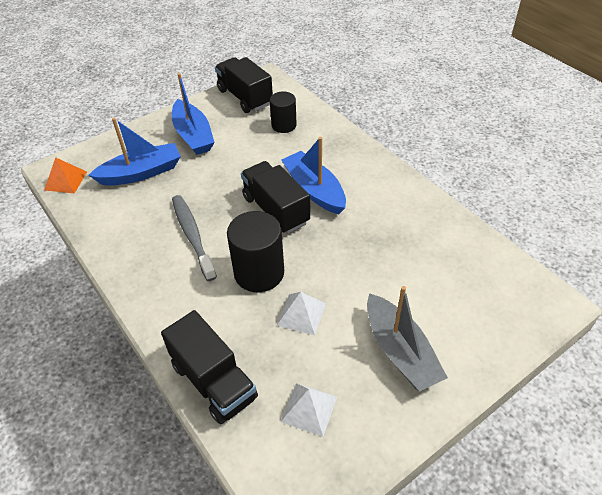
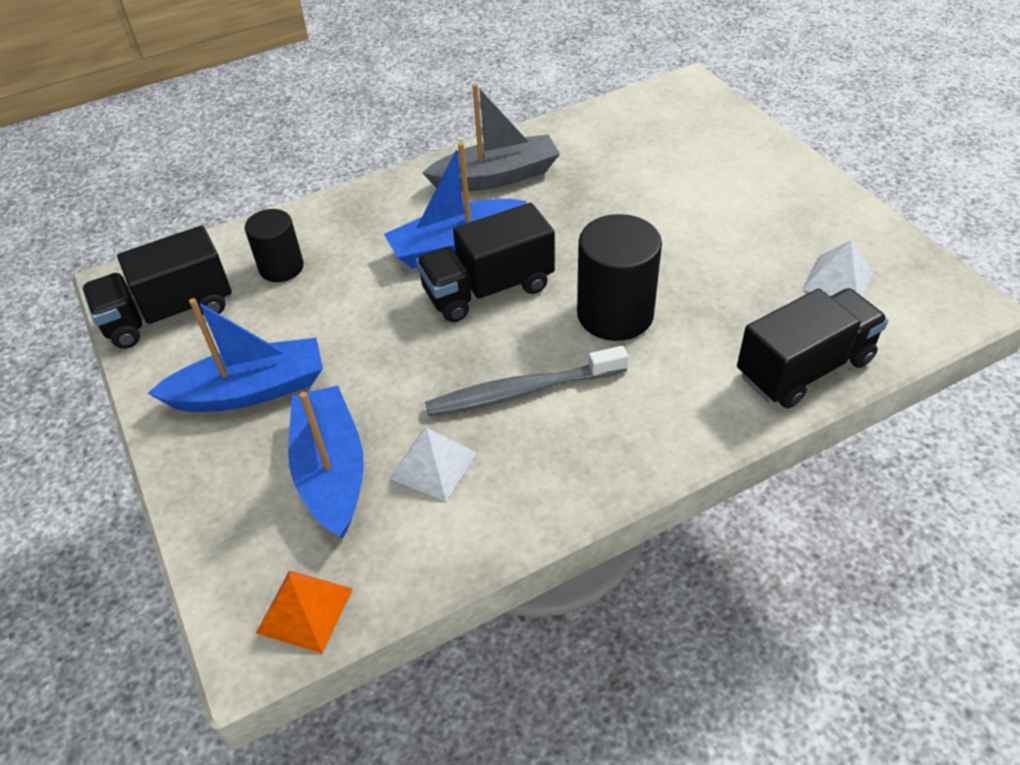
camera: 80 degrees left, 0 degrees up
(301, 314) = (694, 276): white pyramid -> white pyramid (433, 465)
(400, 351) = (753, 200): grey boat -> grey boat (496, 177)

